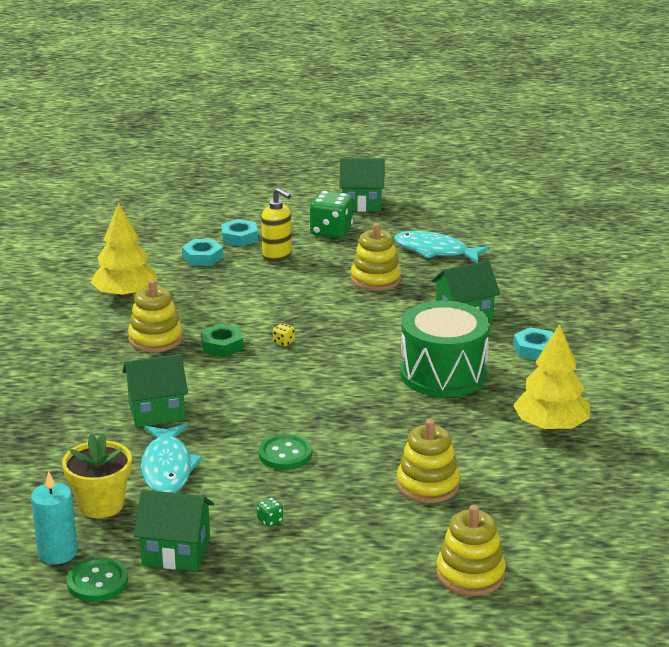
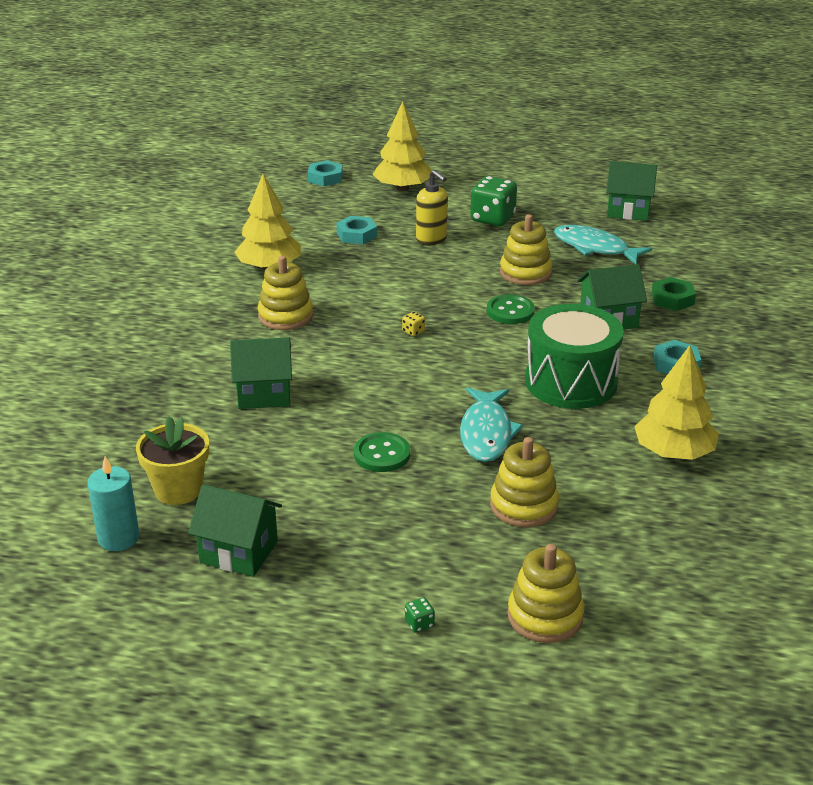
camera: 10 degrees right, 5 degrees up
(97, 582) = (148, 576): green button -> green button (510, 311)
(167, 468) = (257, 456): turquoise fish -> turquoise fish (486, 433)
(222, 345) = (350, 329): green nut -> green nut (672, 299)
(235, 209) = (402, 188): none -> yellow tree
(239, 237) = (399, 217): turquoise nut -> turquoise nut (325, 178)
(270, 520) = (346, 527): green dice -> green dice (419, 624)
(361, 203) = (531, 192): green house -> green house (628, 210)

